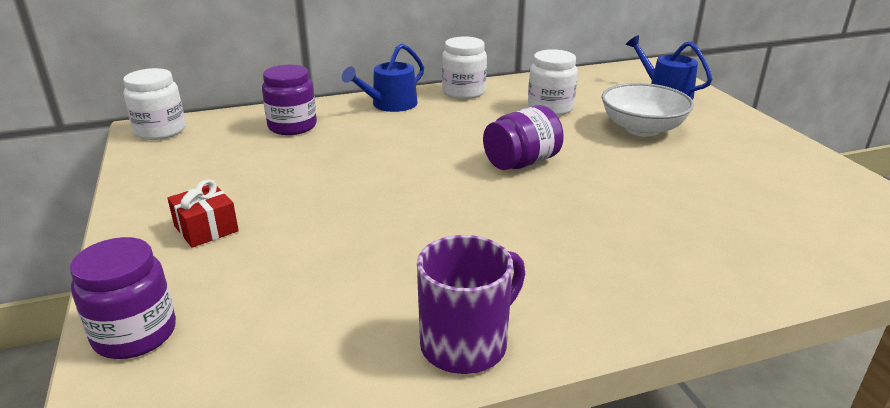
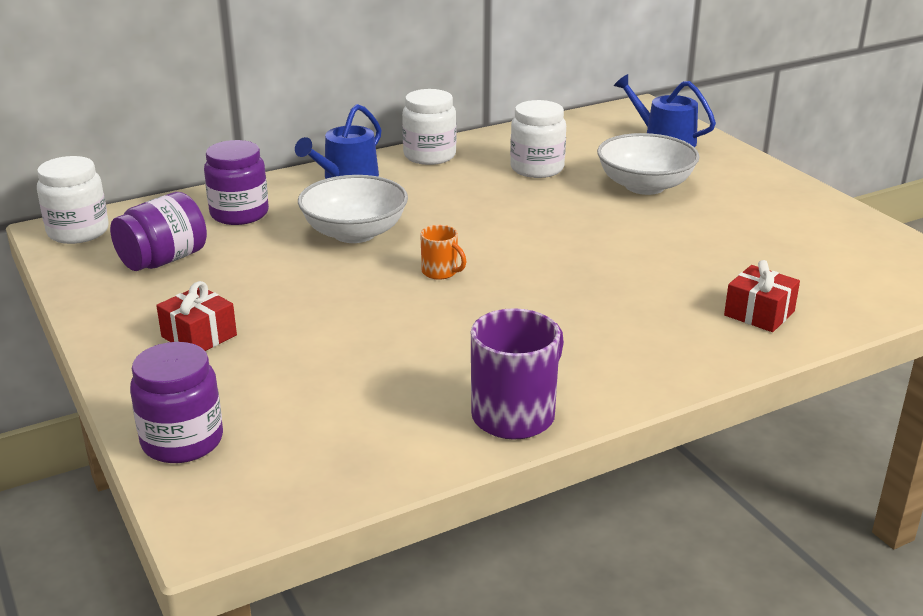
camera: 10 degrees left, 0 degrees up
(379, 149) = (354, 233): none -> white bowl
(440, 189) = (440, 272): none -> orange mug
(521, 162) = (521, 235): purple jar -> purple jar (163, 260)
(739, 258) = (759, 313): none -> red gift

